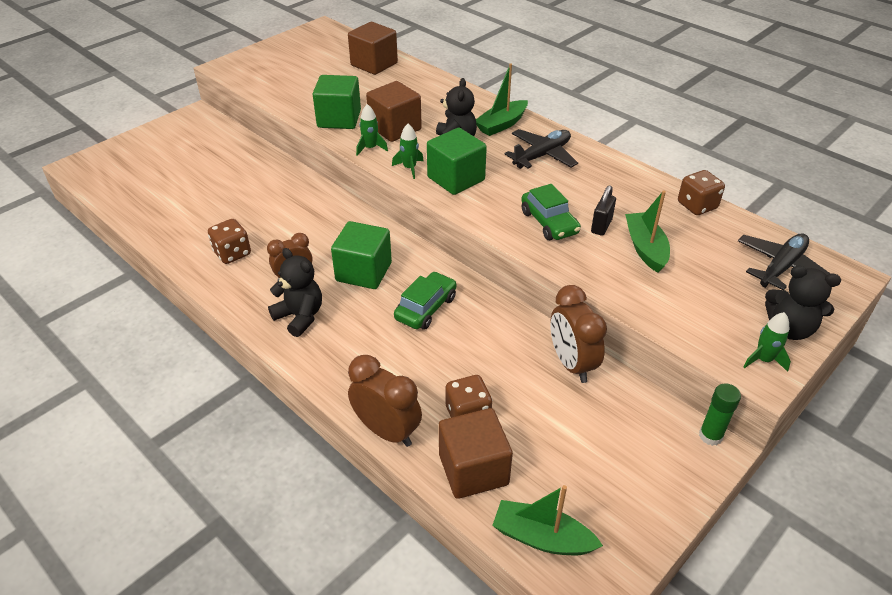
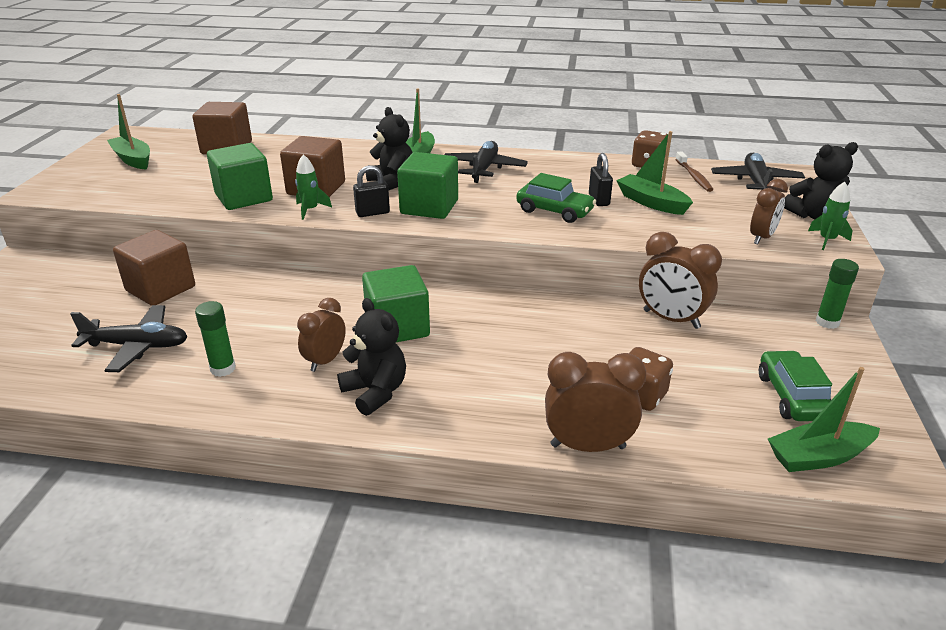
camera: 35 degrees left, 10 degrees down
(203, 213) = (137, 346): none -> black plane
(232, 253) = (223, 369): brown dice -> green glue stick
(300, 316) = (375, 392): black teddy bear -> black teddy bear turned 45 degrees clockwise
(304, 56) = (133, 160): none -> green boat
(409, 168) = (372, 213): green rocket -> black padlock
(426, 308) = (496, 331): green car -> green car (791, 396)
(473, 469) = (700, 436): brown cube -> brown cube (161, 289)
(700, 328) = (761, 238): none -> brown clock
(725, 236) = (694, 176): none -> brown toothbrush

